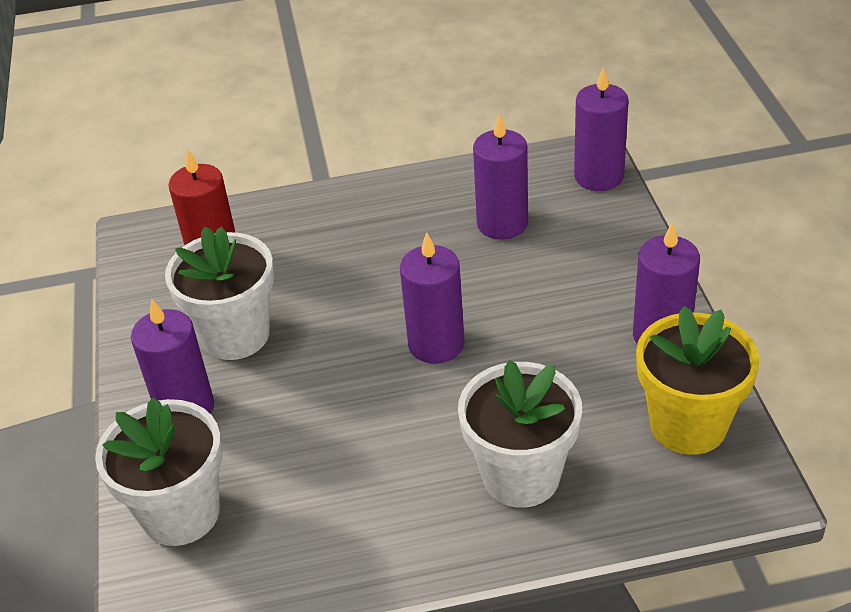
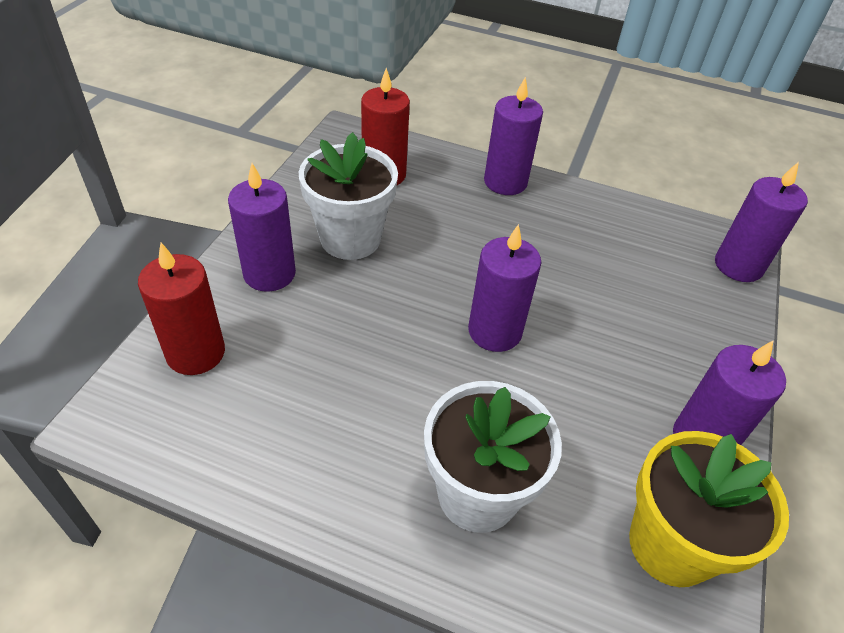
camera: 25 degrees right, 5 degrees up
(181, 513) = (195, 353): white flower pot -> red candle
(502, 224) = (624, 262): purple candle -> purple candle (505, 182)

